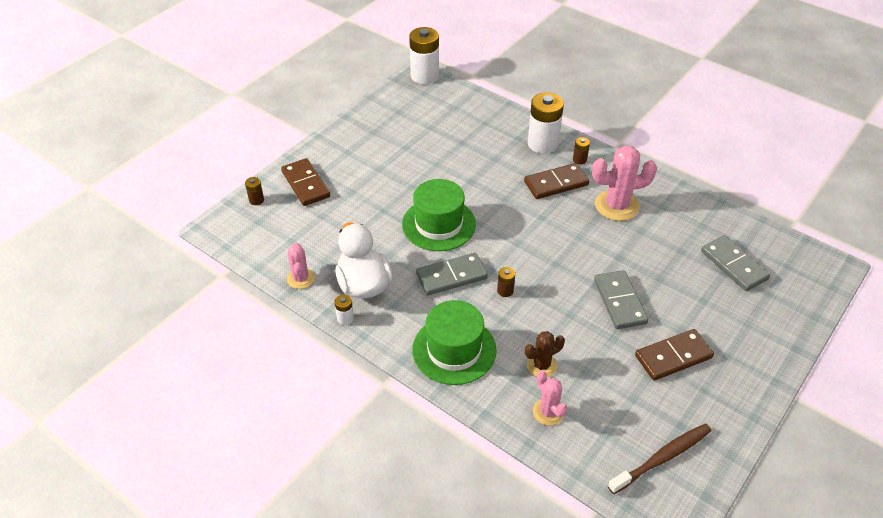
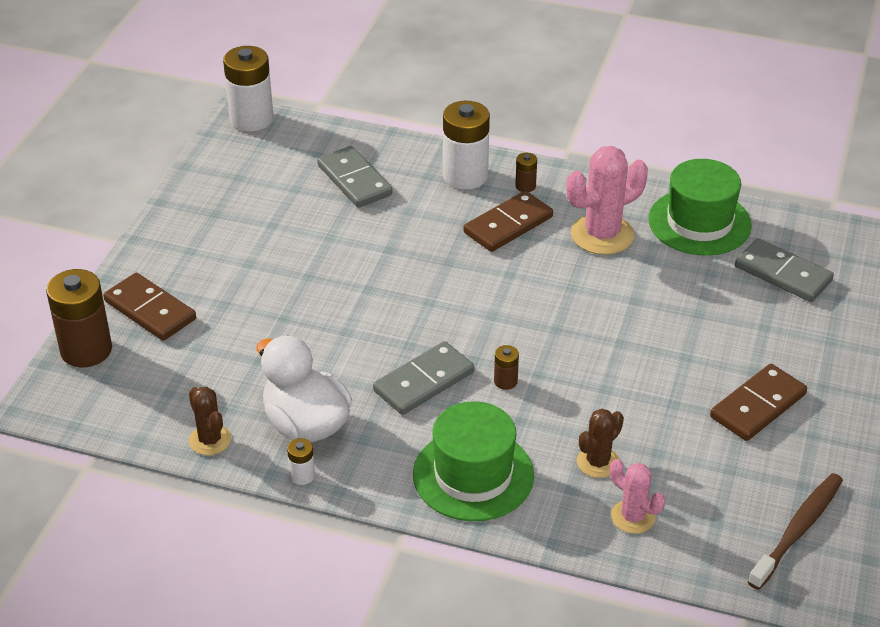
camera: 20 degrees left, 5 degrees down
(256, 200) = (86, 350): brown battery -> brown battery, size x2.22
(300, 278) = (210, 440): pink cactus -> brown cactus
(438, 224) = (372, 318): green hat -> green hat (699, 222)
(619, 301) = (661, 356): grey domino -> grey domino (354, 180)

